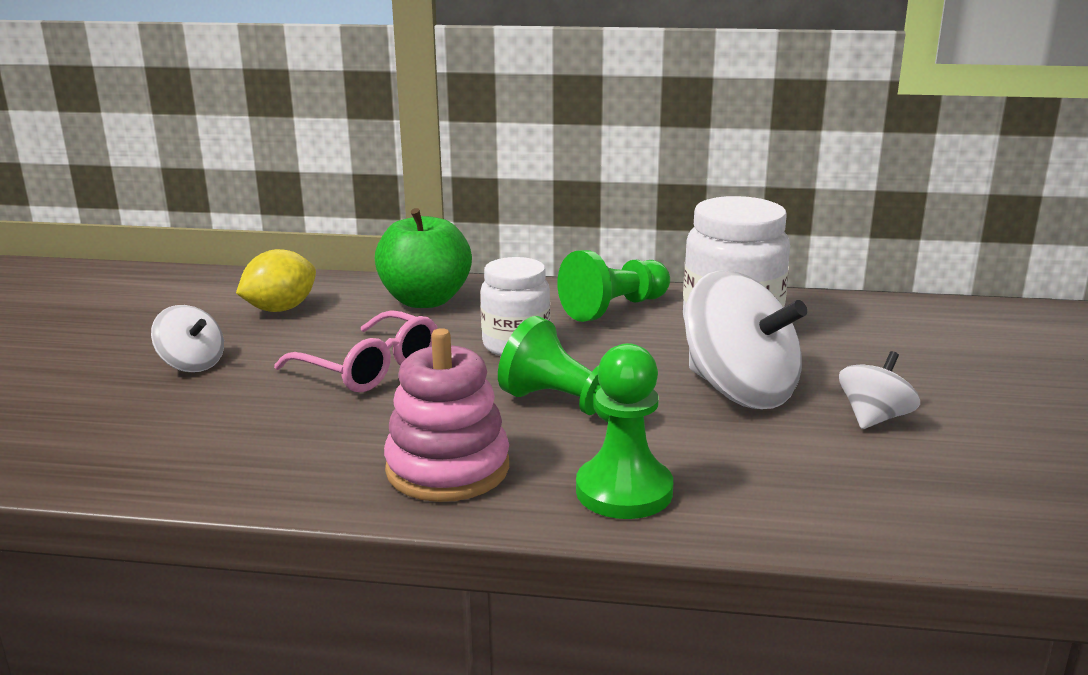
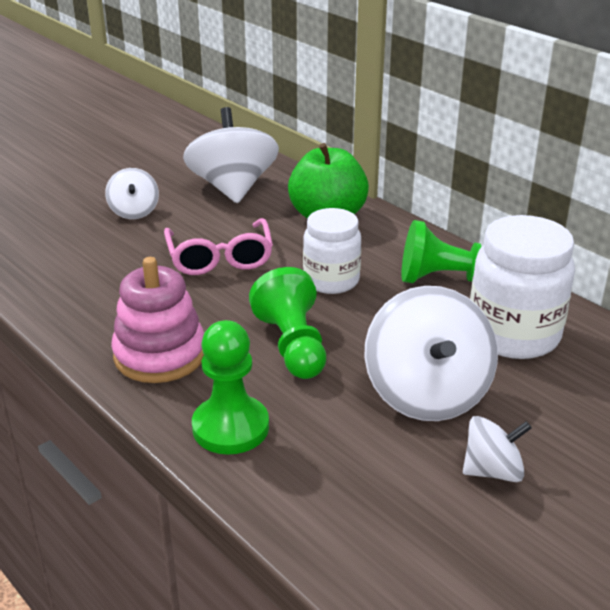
camera: 40 degrees right, 10 degrees up
(280, 309) = (233, 188): yellow lemon -> white spinning top

